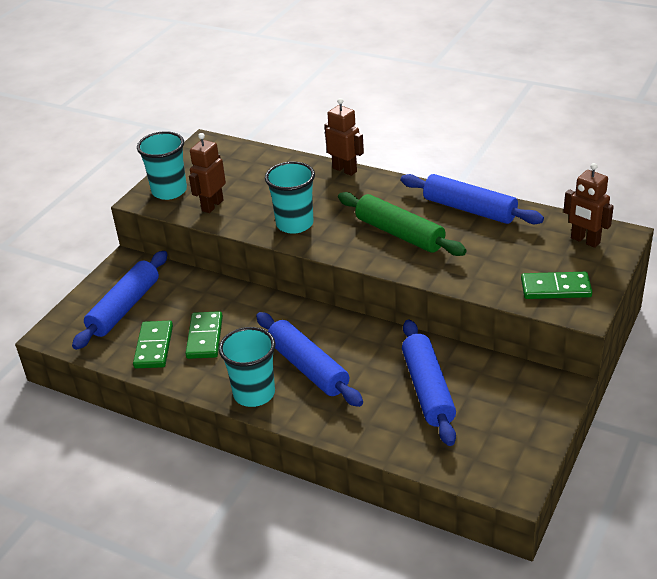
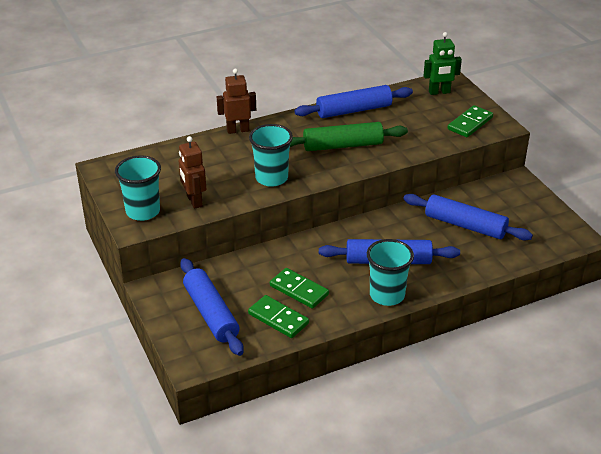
camera: 55 degrees left, 0 degrees up
(585, 241) = (439, 92): brown robot -> green robot

